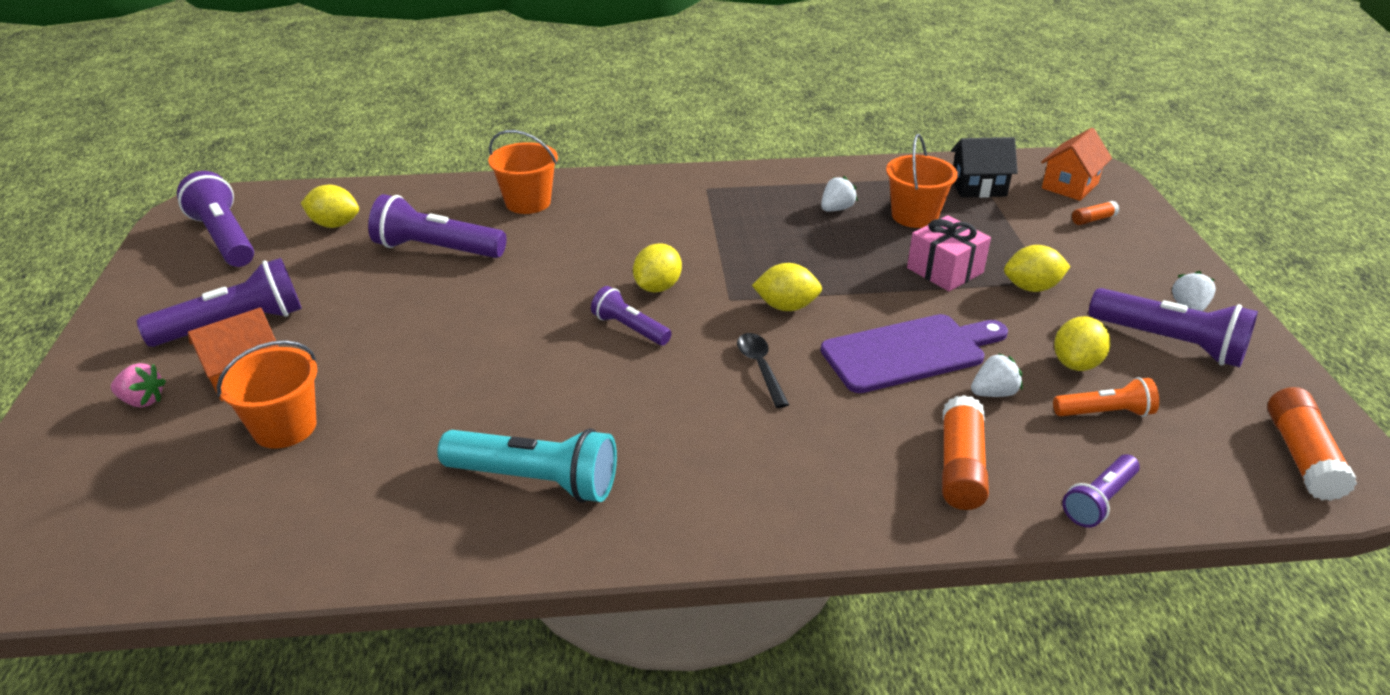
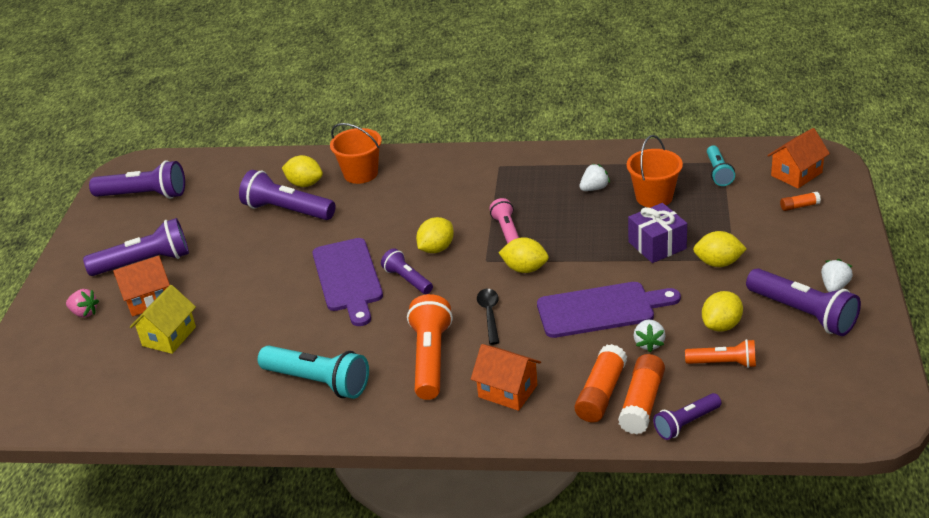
camera: 15 degrees right, 0 degrees up
(225, 238) = (144, 195): purple flashlight -> purple flashlight turned 120 degrees clockwise
(285, 427) = (169, 336): orange bucket -> yellow house
(335, 224) = (219, 187): yellow lemon -> yellow lemon (305, 184)
(544, 331) = (348, 278): none -> purple cutting board
(697, 434) = (430, 359): none -> orange flashlight
(745, 262) = (507, 231): none -> pink flashlight
(826, 473) = (508, 391): none -> orange house
(945, 270) = (657, 245): pink gift -> purple gift
(978, 187) = (718, 172): black house -> turquoise flashlight
(993, 393) = (649, 343): white strawberry -> white strawberry turned 105 degrees clockwise
(1301, 456) = (852, 404): orange glue stick -> orange glue stick (642, 403)

